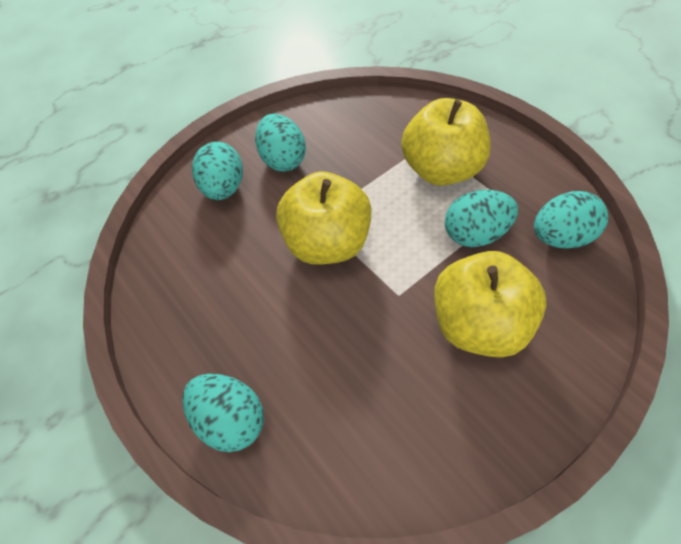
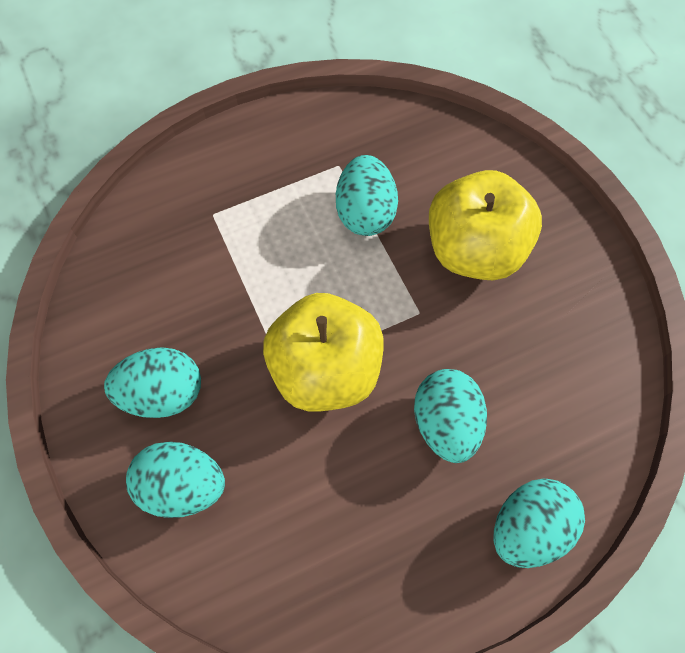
camera: 80 degrees left, 10 degrees up
(441, 169) = (261, 213): yellow apple -> none
(561, 237) = (395, 139): turquoise egg -> turquoise egg (445, 422)

